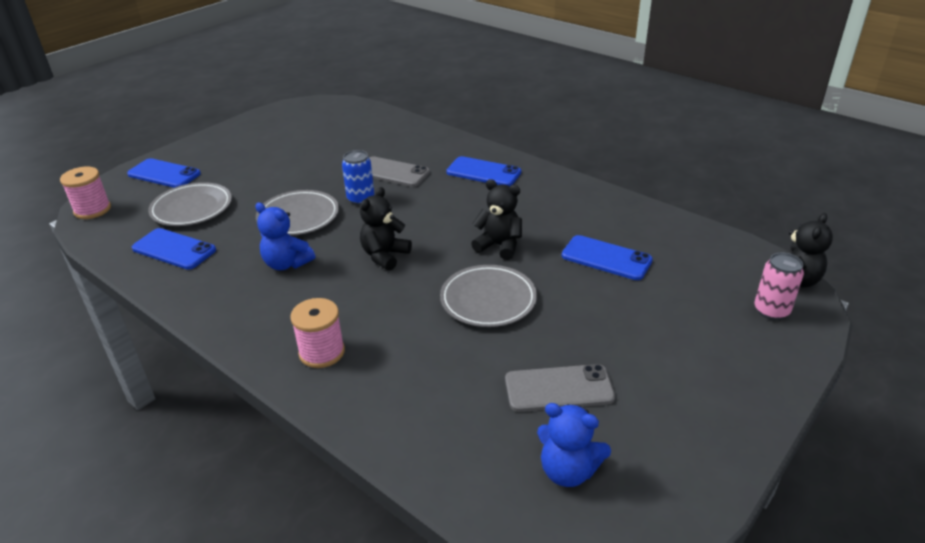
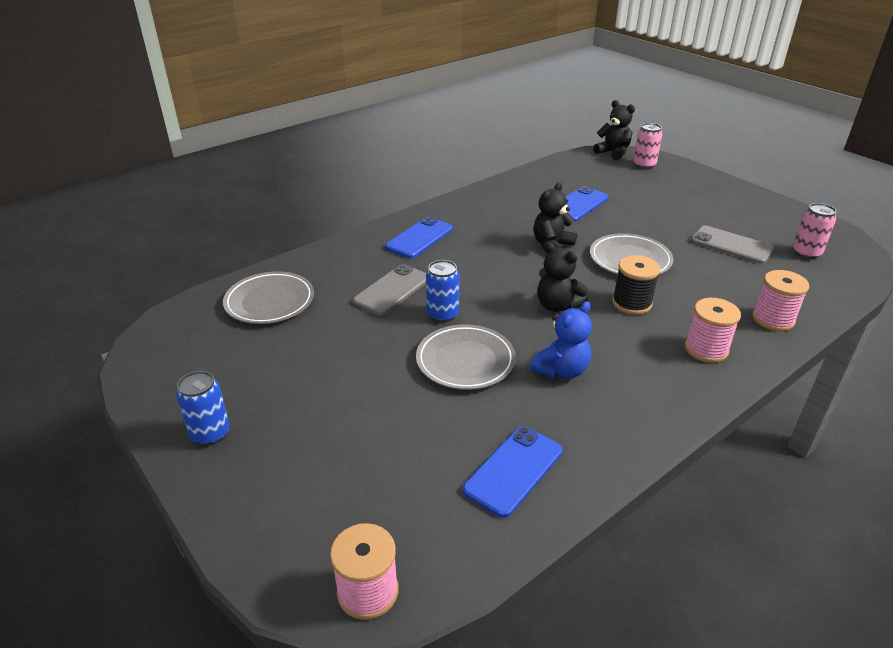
camera: 80 degrees left, 0 degrees up
(164, 174) = (285, 504): blue phone -> none
(192, 208) = (410, 460): grey plate -> grey plate (270, 302)
(226, 141) = (210, 434): none -> blue can
(385, 412) = (773, 319): none -> pink spool
(398, 302) = (631, 303): none -> black spool
(559, 389) = (731, 245): grey phone -> grey phone turned 60 degrees counterclockwise
(568, 471) = (806, 253): blue teddy bear -> pink can

